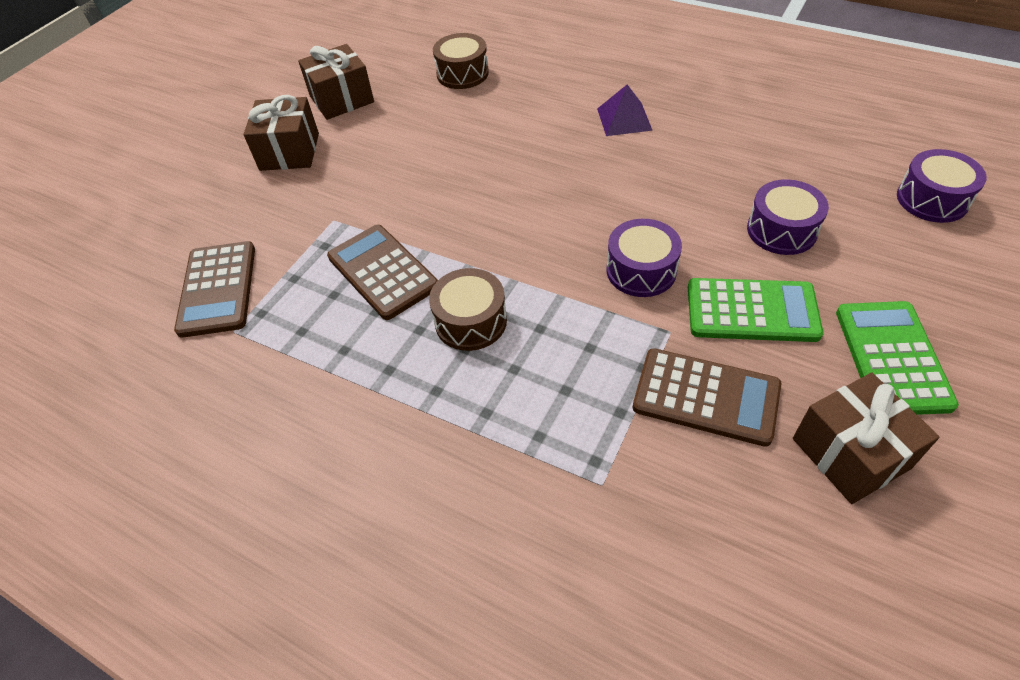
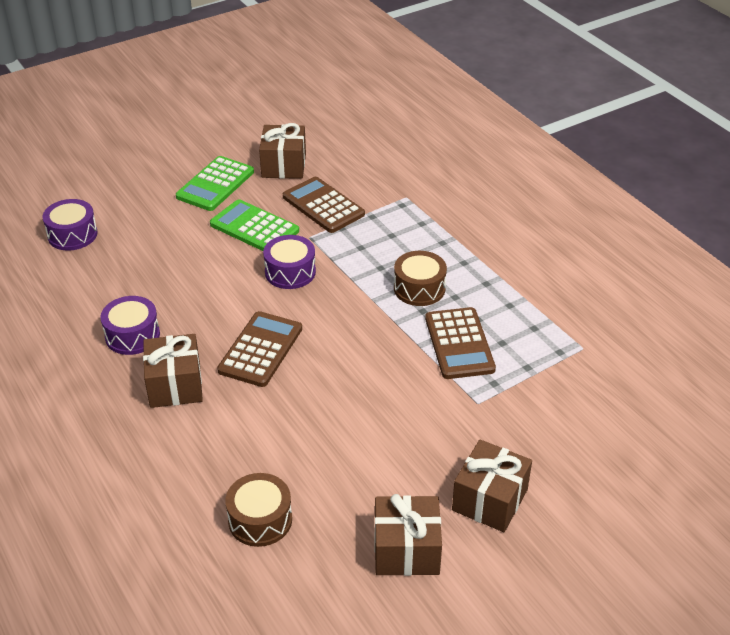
camera: 155 degrees left, 10 degrees down
(218, 289) = (589, 384): brown calculator -> brown calculator (260, 349)
(624, 119) = (175, 385): purple pyramid -> brown gift
(781, 230) = (181, 257): purple drum -> purple drum (132, 335)

